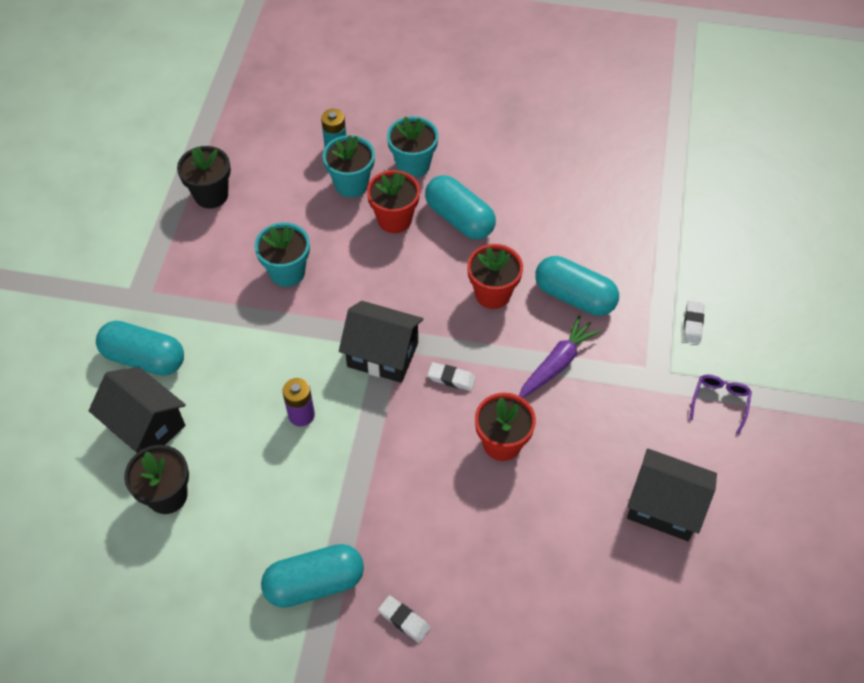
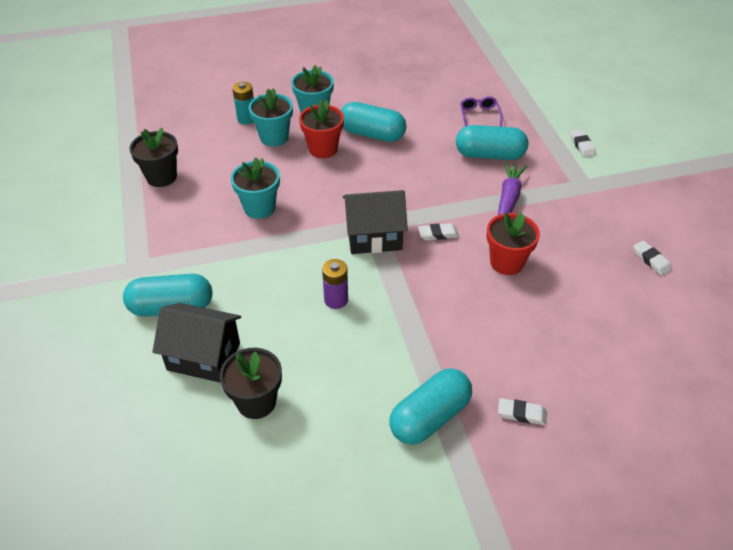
camera: 25 degrees left, 10 degrees down
(492, 294) = (430, 171): red flower pot -> none
(664, 506) = (651, 260): black house -> white eraser
(720, 401) = (635, 184): purple glasses -> purple glasses (479, 115)

